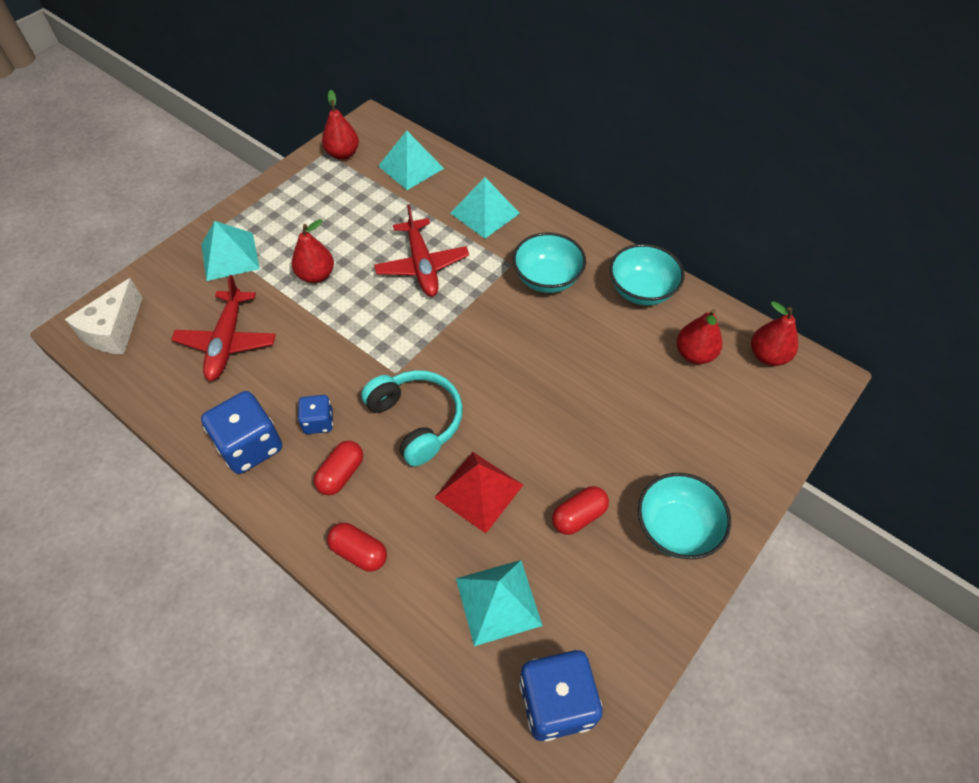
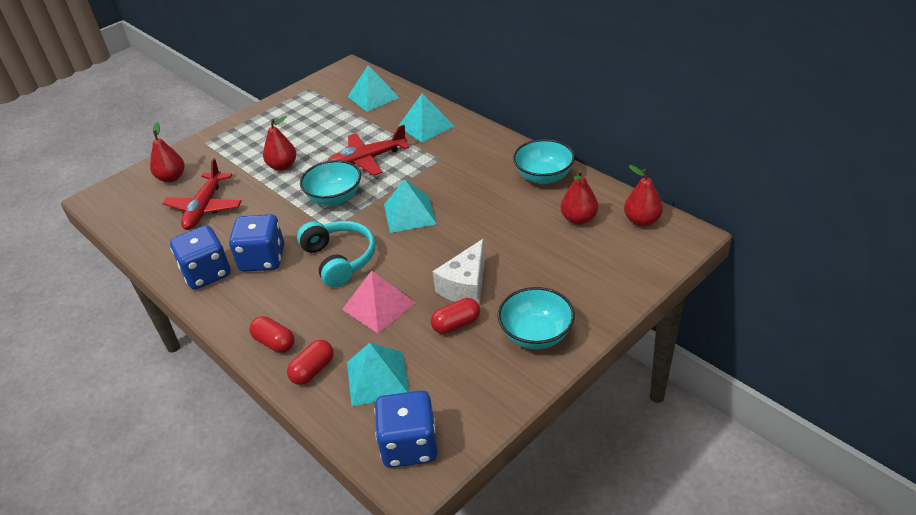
camera: 10 degrees right, 15 degrees down
(114, 331) = (122, 200): white cheese -> white cheese (465, 286)
(230, 256) = (219, 154): turquoise pyramid -> turquoise pyramid (409, 214)
(318, 422) = (262, 259): blue dice -> blue dice, size x1.80
(341, 474) = (272, 292): red capsule -> red capsule (313, 370)
(343, 154) = (321, 89): red pear -> red pear (172, 177)
(422, 265) = (367, 159): red plane -> red plane turned 75 degrees clockwise
(479, 491) = (378, 306): red pyramid -> pink pyramid
(547, 279) = (467, 168): turquoise bowl -> turquoise bowl (334, 197)

